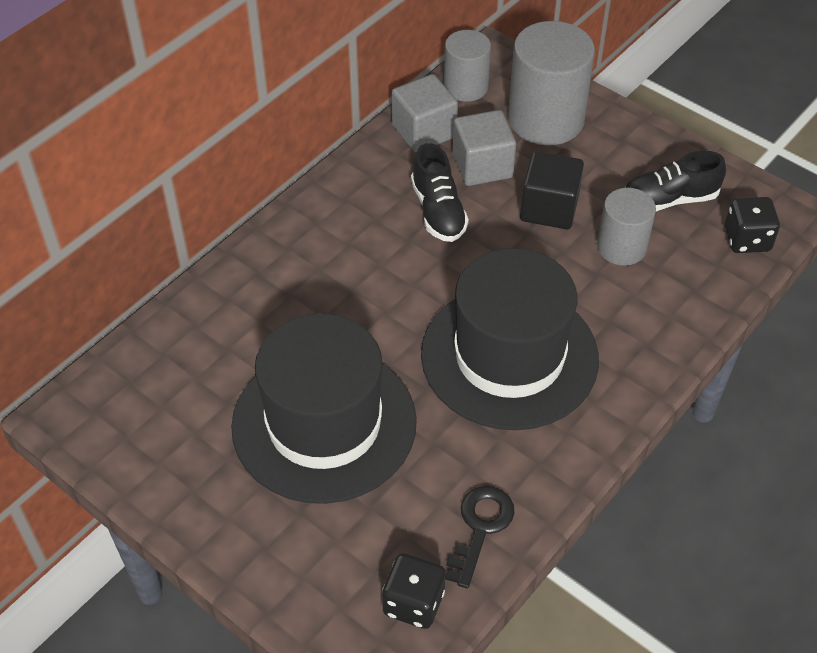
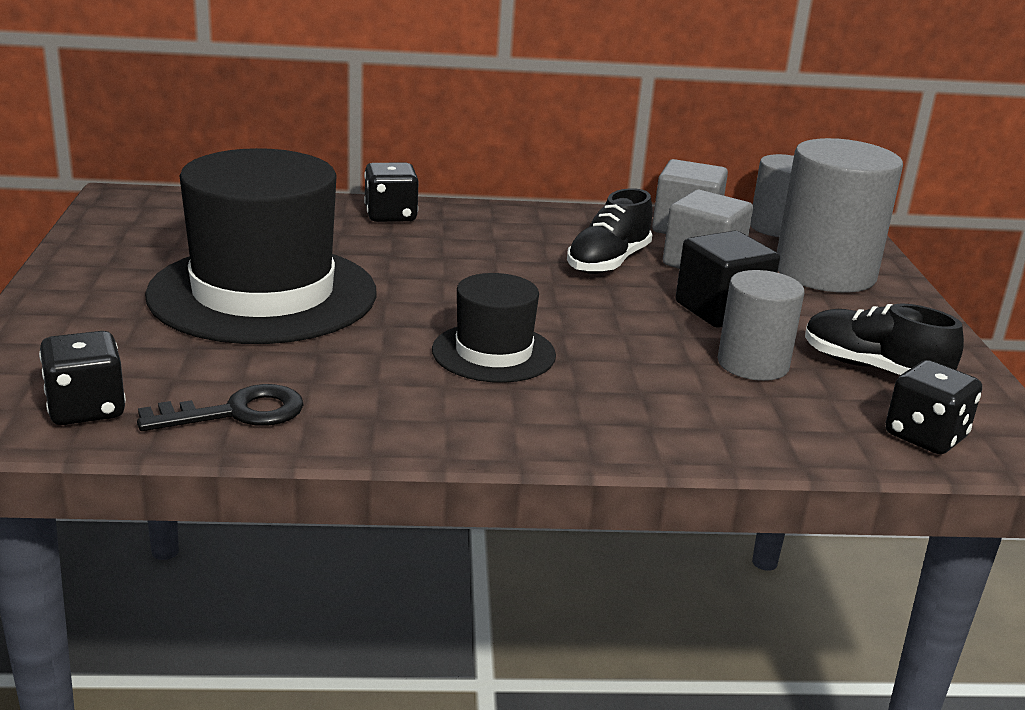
camera: 45 degrees right, 25 degrees down
(256, 273) = (390, 216): none -> black dice
(509, 356) = (493, 353): black hat -> black hat, size x0.51

